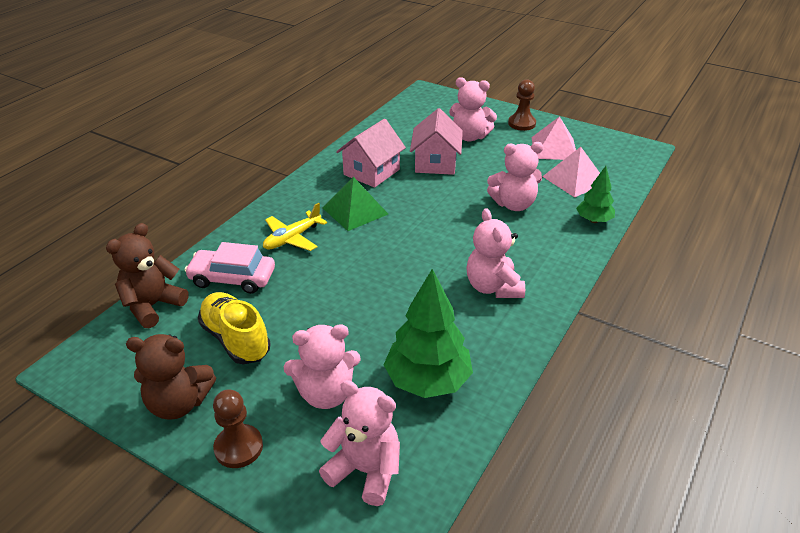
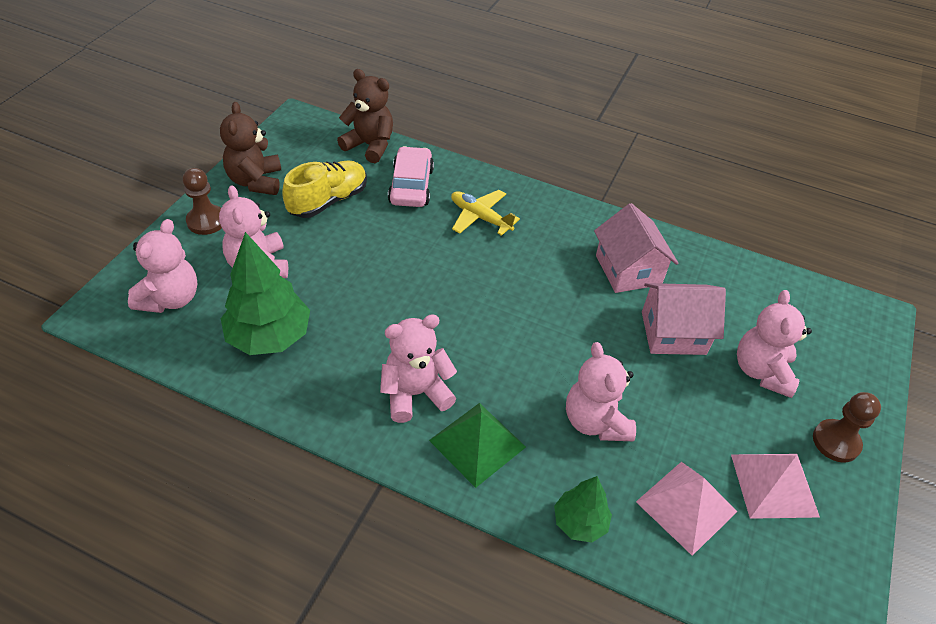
camera: 80 degrees right, 10 degrees up
(355, 211) = (541, 261): green pyramid -> green pyramid (477, 443)
(371, 172) = (628, 270): pink house -> pink house turned 45 degrees clockwise

